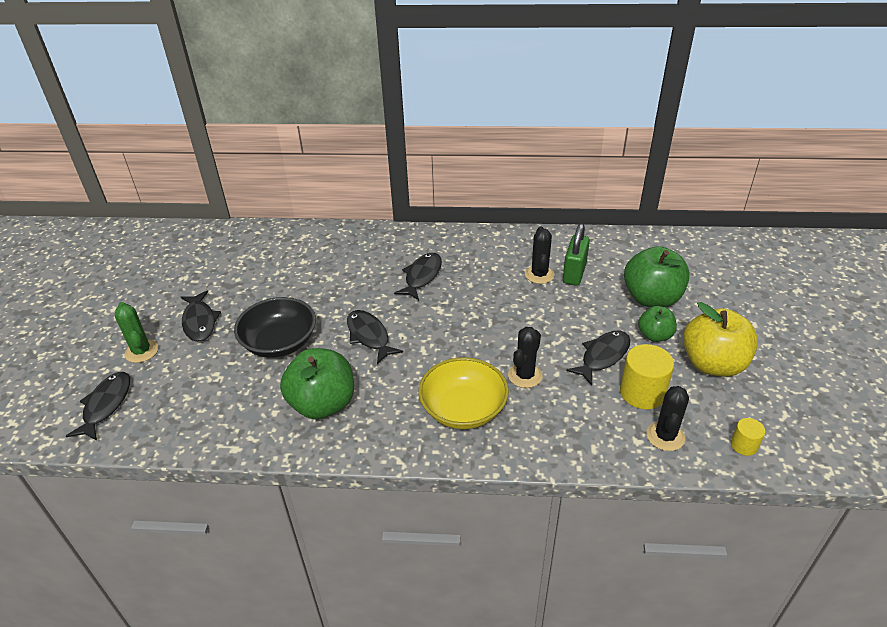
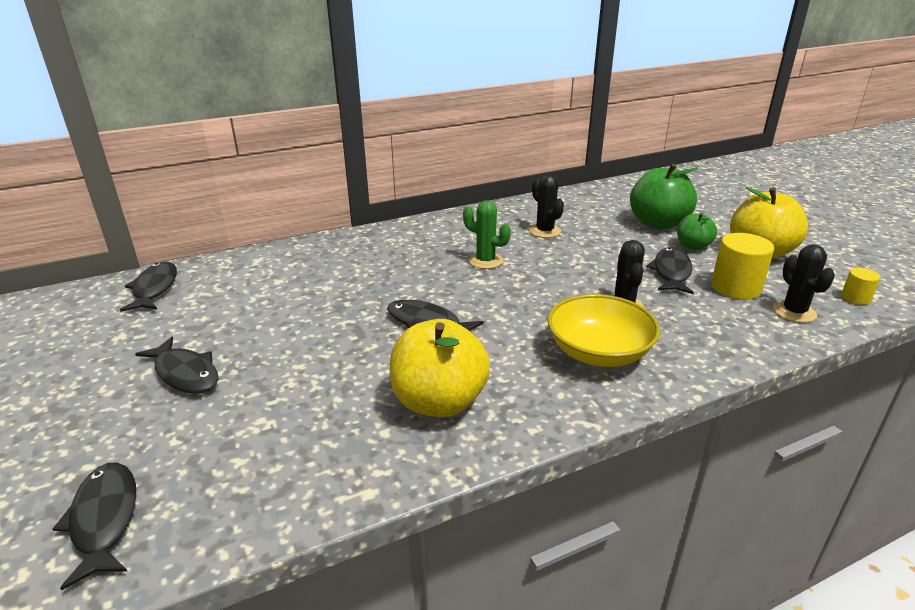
camera: 30 degrees left, 10 degrees down
(141, 351) = (117, 433): green cactus -> green cactus (485, 261)
(279, 342) = (321, 361): black bowl -> none
(323, 404) = (439, 402): green apple -> yellow apple
(422, 276) = (431, 260): black fish -> black fish (154, 288)
(574, 273) = (574, 223): green padlock -> none

